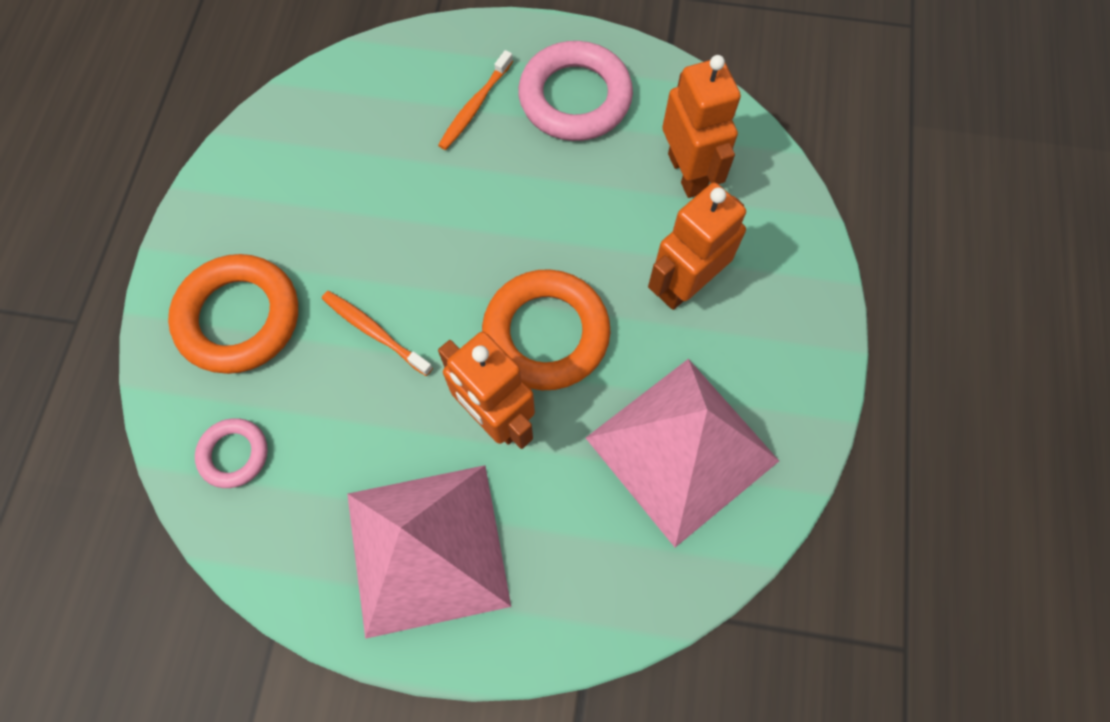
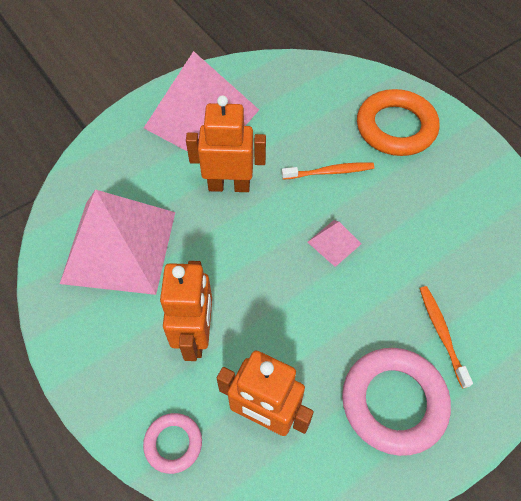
camera: 135 degrees right, 10 degrees down
(234, 454) = (323, 86): pink ring -> pink ring (173, 444)
(465, 255) = (334, 242): none -> pink pyramid
(546, 334) = (246, 241): orange ring -> none

